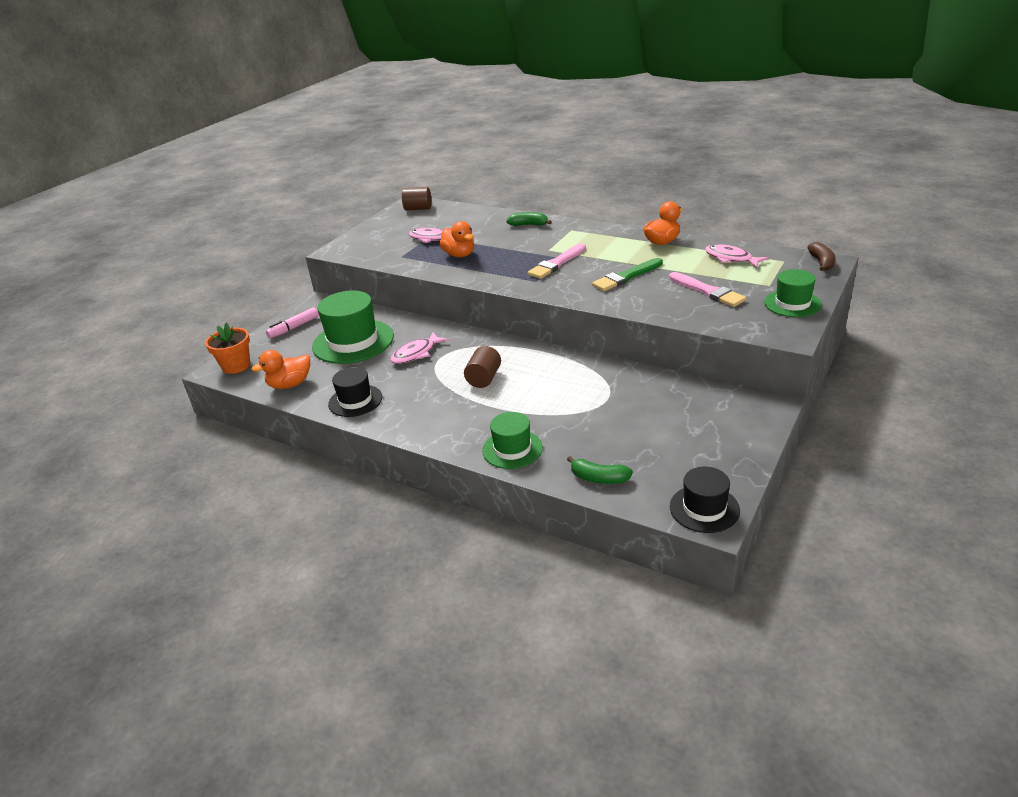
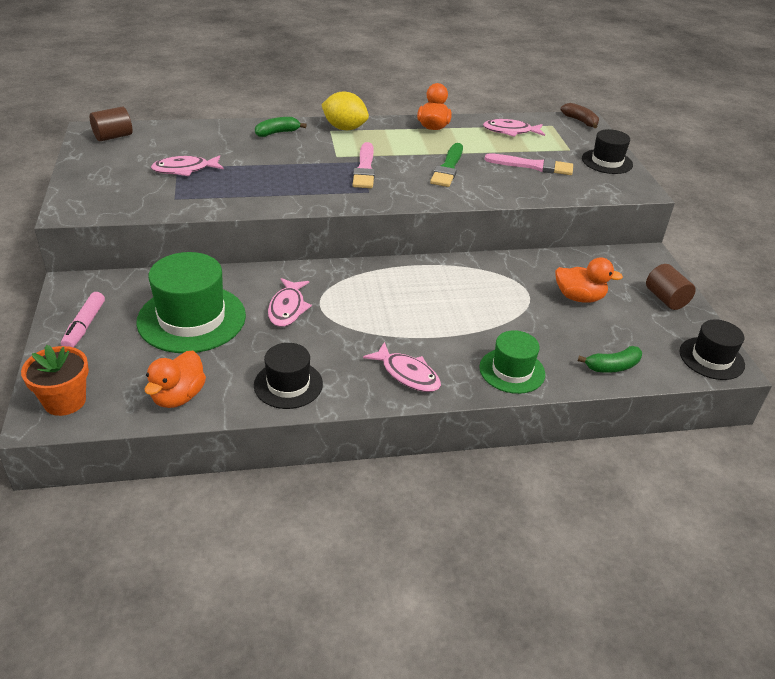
camera: 45 degrees left, 5 degrees up
(435, 423) = (407, 374): none -> pink fish
(459, 255) = (245, 181): orange duck -> orange duck (579, 297)
(484, 378) = (395, 311): brown cylinder -> brown cylinder (665, 299)
(585, 230) = (344, 128): none -> yellow lemon
(792, 304) = (607, 162): green hat -> black hat

